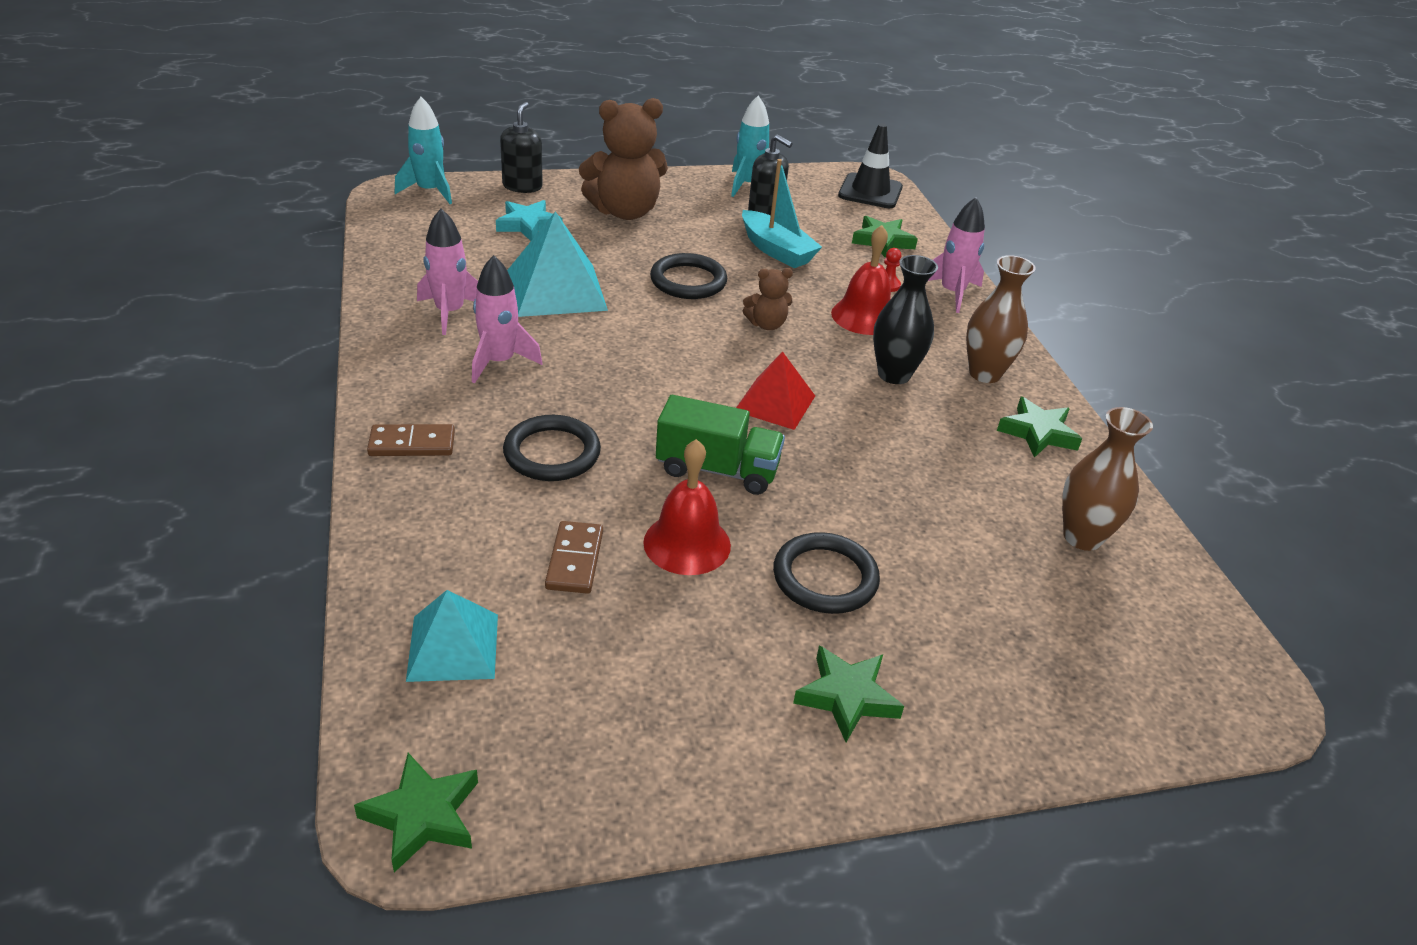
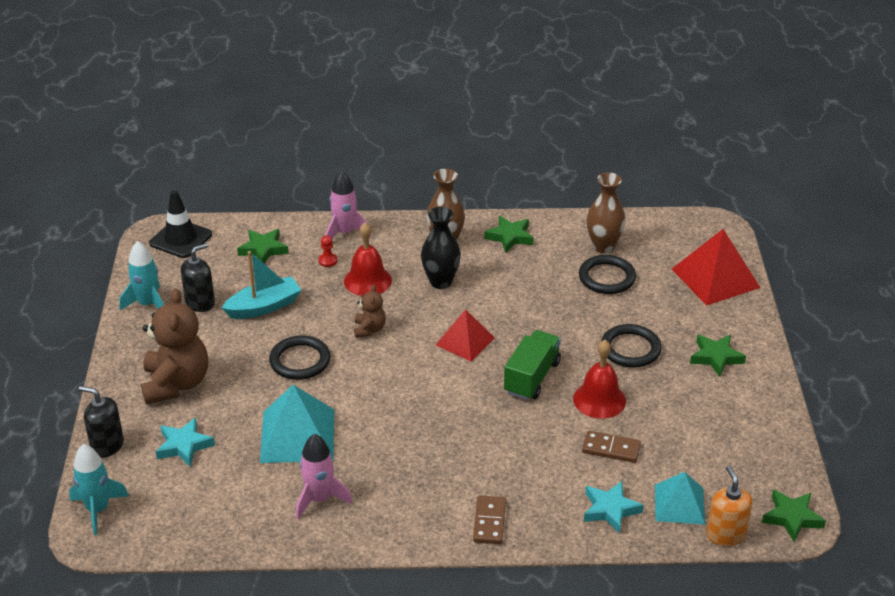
camera: 75 degrees left, 0 degrees up
(380, 710) = (725, 534): none -> orange soap dispenser
(438, 563) = (610, 510): none -> turquoise star
(499, 362) = (395, 473): pink rocket -> none
(552, 453) = (507, 452): black ring -> black ring (607, 278)
(1085, 696) = (715, 278): none -> red pyramid

